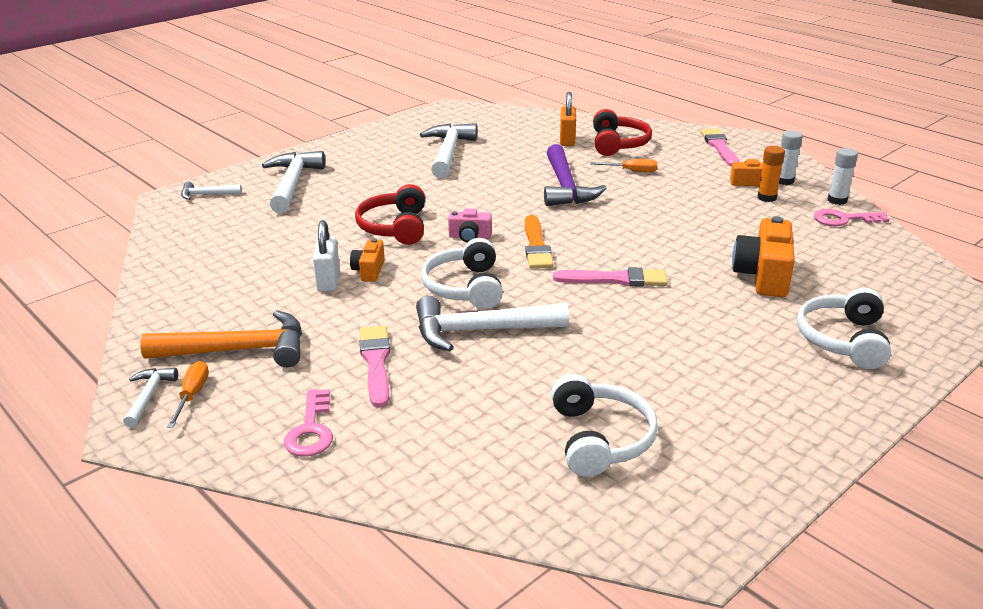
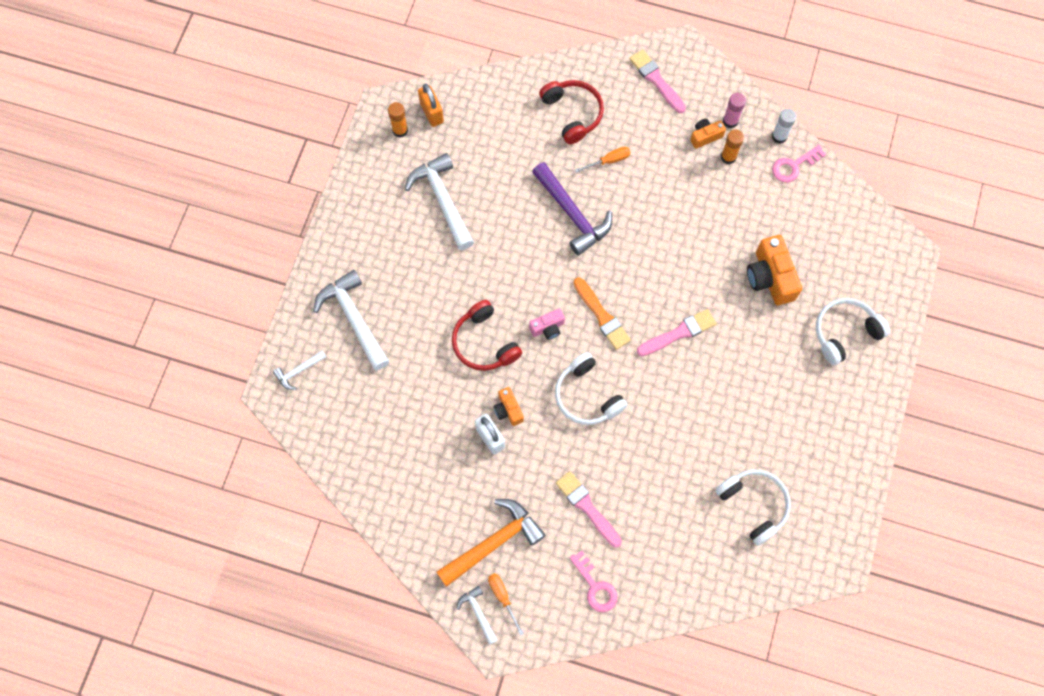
camera: 30 degrees left, 40 degrees up
(451, 118) = (400, 130): none -> orange glue stick
(480, 331) = (628, 440): white hammer -> none
(567, 140) = (527, 127): orange padlock -> orange padlock (432, 113)
(784, 181) = (730, 121): white glue stick -> pink glue stick
(842, 340) = (844, 332): white headphones -> white headphones turned 75 degrees clockwise

